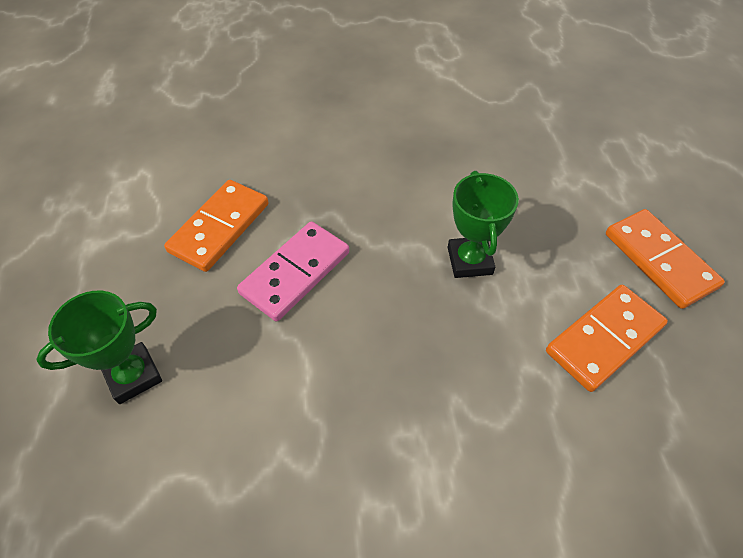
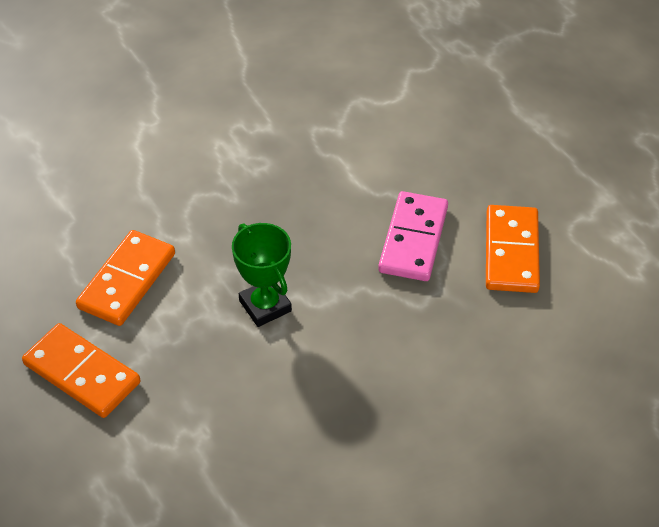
camera: 155 degrees right, 5 degrees down
(133, 375) = (474, 133): green trophy -> none

